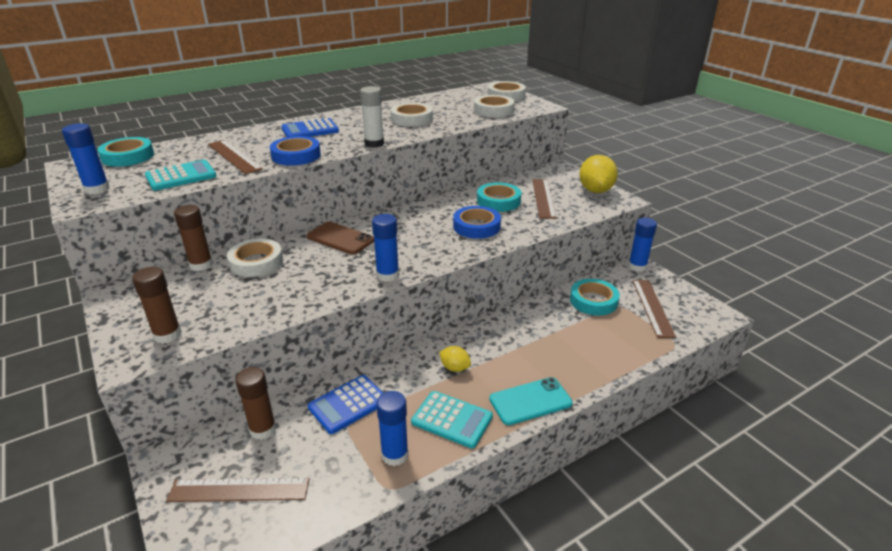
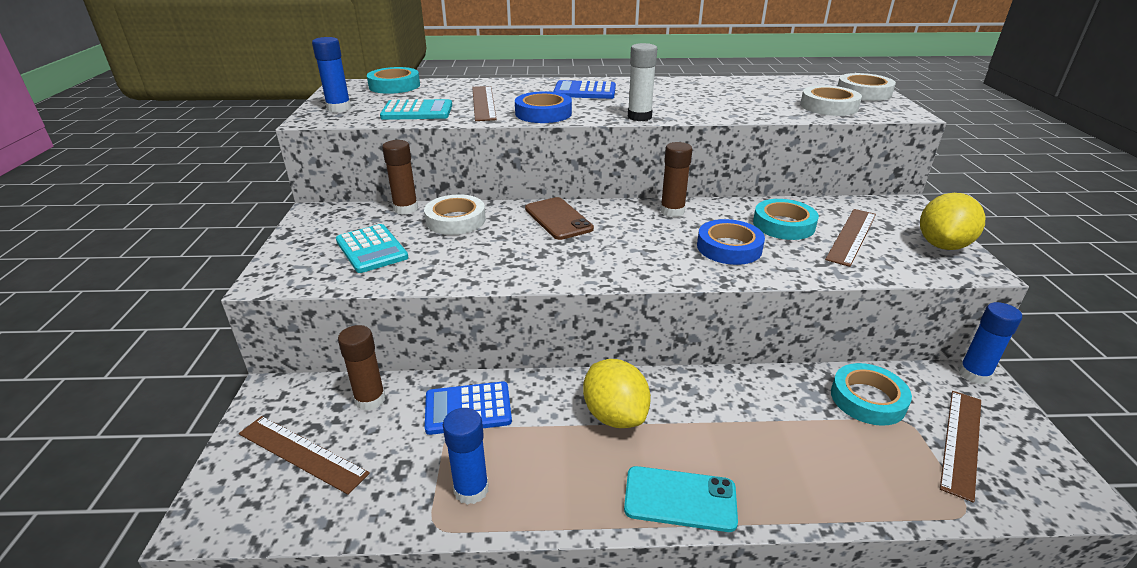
camera: 30 degrees right, 0 degrees up
(167, 335) = (318, 266): brown glue stick -> brown glue stick (672, 211)
(387, 275) = (574, 273): blue glue stick -> none
(411, 119) = (711, 99): white tape -> none
(452, 419) = (565, 477): turquoise calculator -> turquoise calculator (371, 249)
(455, 368) = (615, 415): yellow lemon -> yellow lemon, size x1.88

